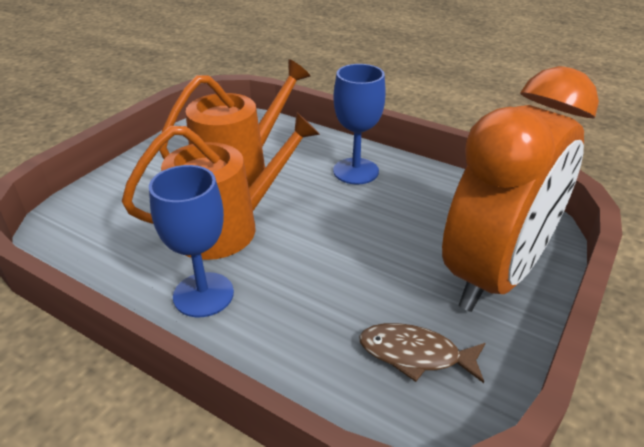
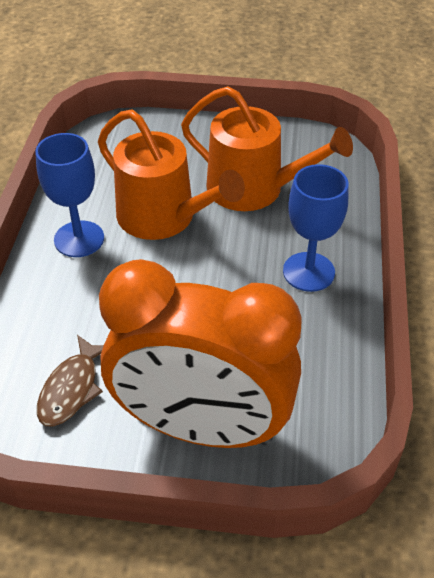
camera: 65 degrees right, 10 degrees up
(415, 354) = (71, 389): brown fish -> brown fish turned 150 degrees counterclockwise

